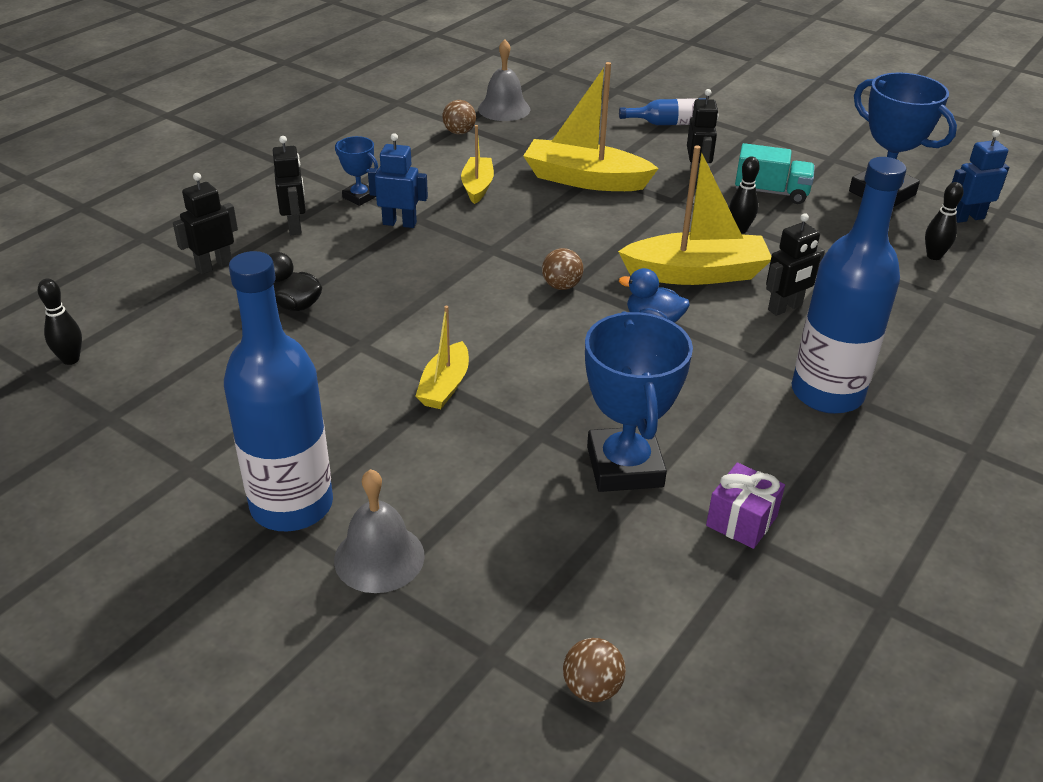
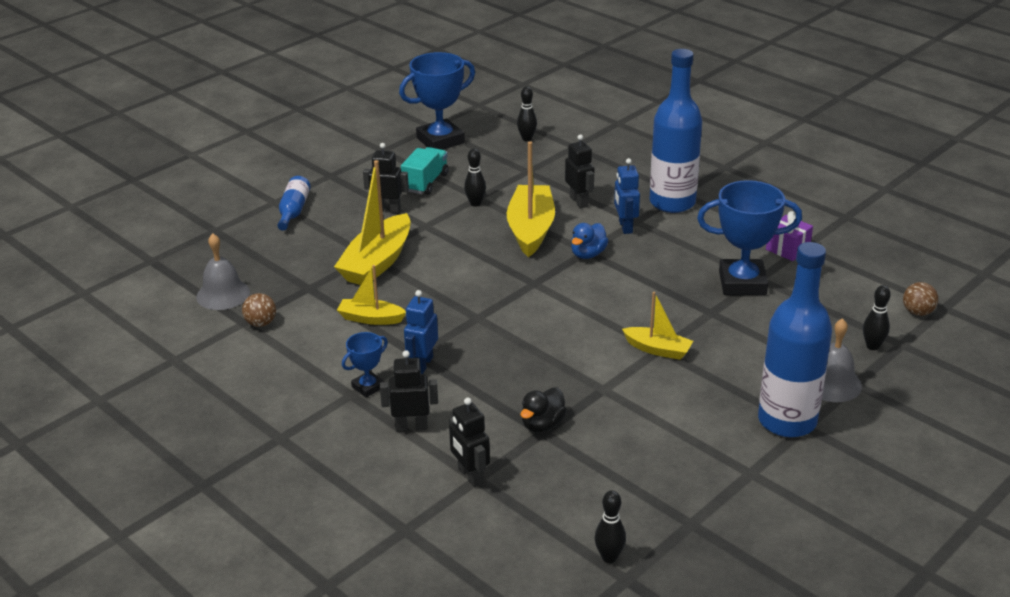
camera: 80 degrees left, 5 degrees down
(480, 614) = (872, 346): none -> black bowling pin
(561, 286) = (537, 288): brown ball -> none
(967, 218) = (482, 117): blue robot -> blue robot (625, 227)

